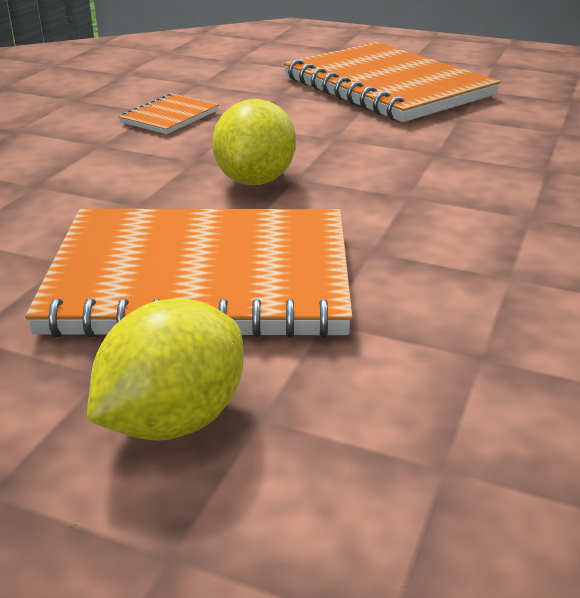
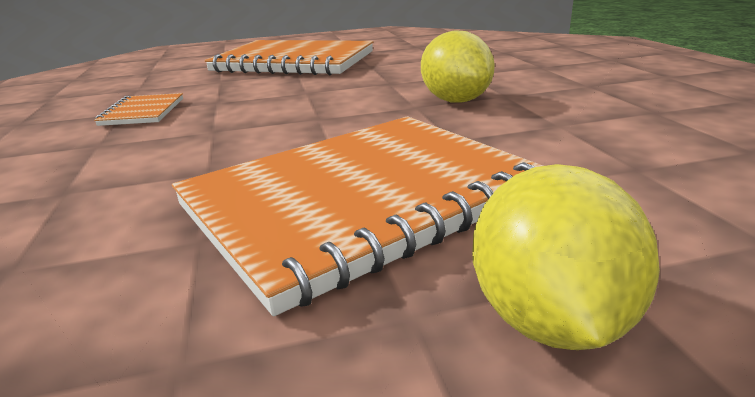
camera: 35 degrees left, 5 degrees down
(255, 180) = (289, 128): yellow lemon -> yellow lemon (455, 101)

